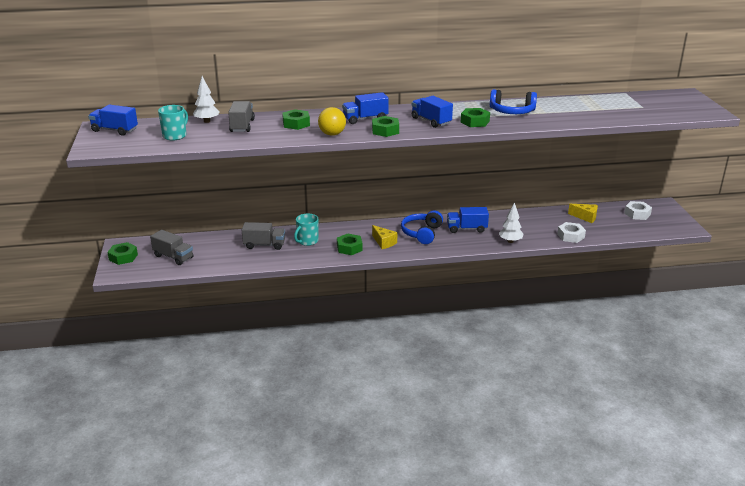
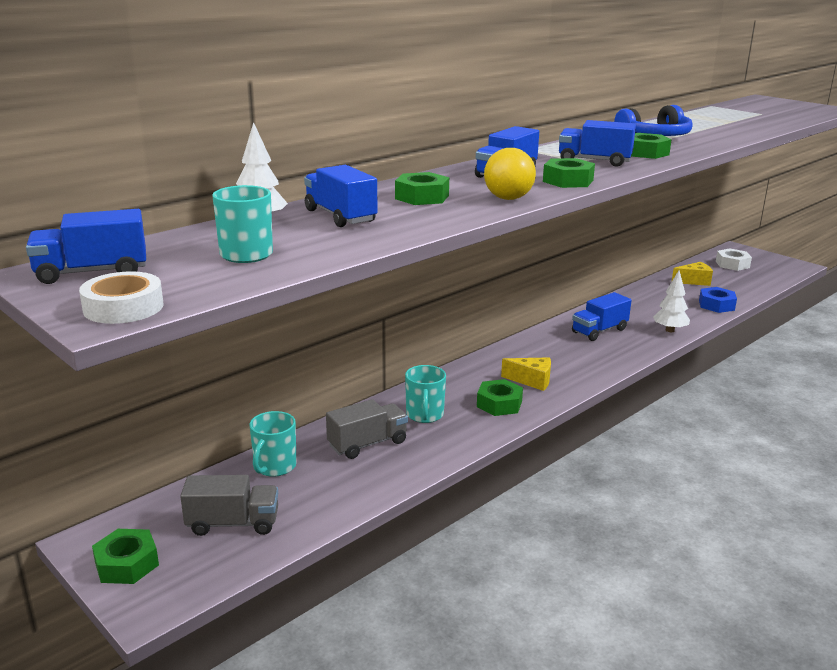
camera: 35 degrees left, 5 degrees down
(101, 148) = (123, 307): none -> white tape
(215, 241) = (274, 466): none -> turquoise mug
(242, 126) = (340, 216): grey truck -> blue truck
(422, 233) = (558, 353): blue headphones -> none
(570, 236) = (716, 305): white nut -> blue nut

